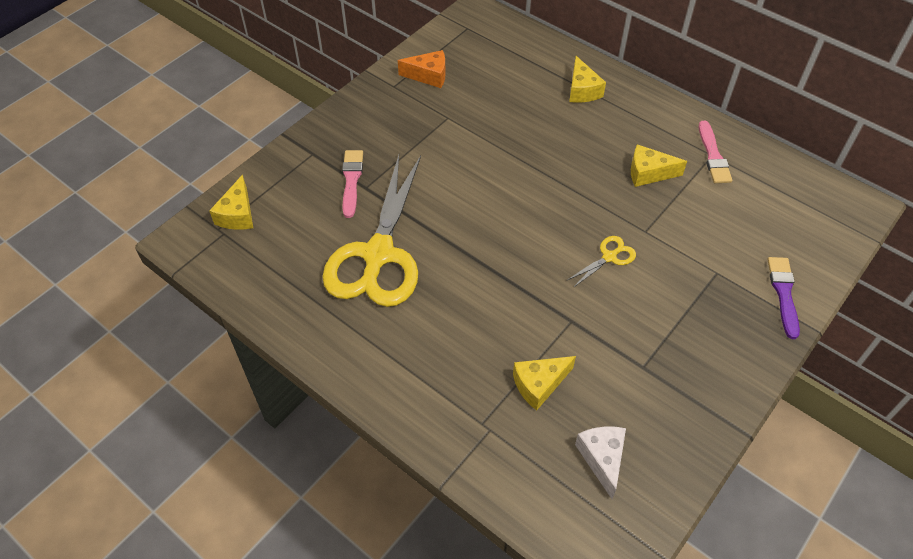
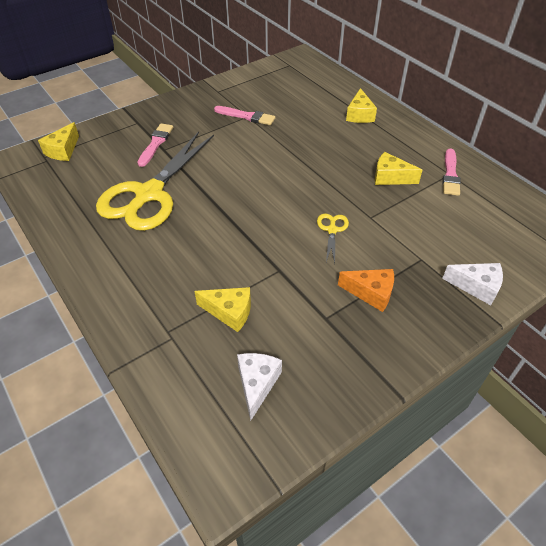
camera: 15 degrees right, 5 degrees down
(428, 76) = (246, 89): orange cheese -> orange cheese (371, 293)
(447, 118) = (247, 116): none -> pink brush
(539, 384) = (229, 312): yellow cheese -> yellow cheese turned 150 degrees counterclockwise
(609, 257) = (332, 230): yellow scissors -> yellow scissors turned 60 degrees counterclockwise
(783, 293) = (476, 287): purple brush -> white cheese

